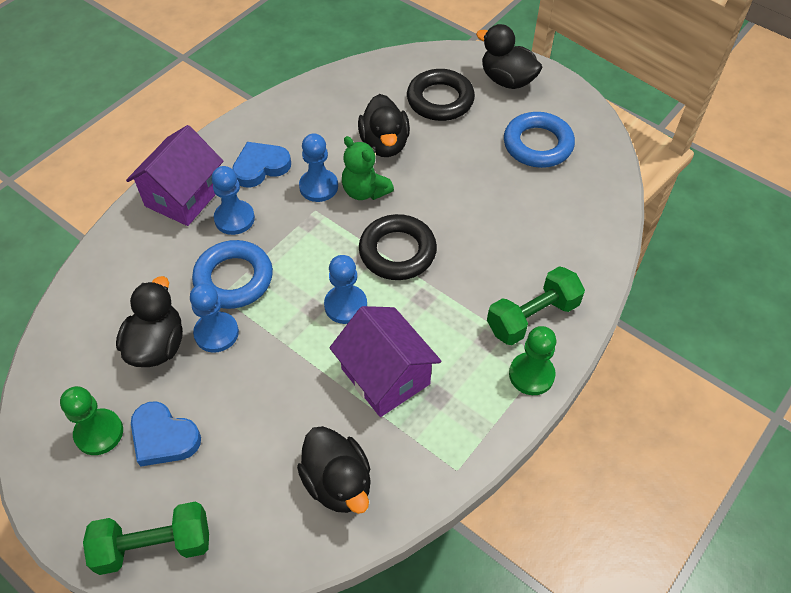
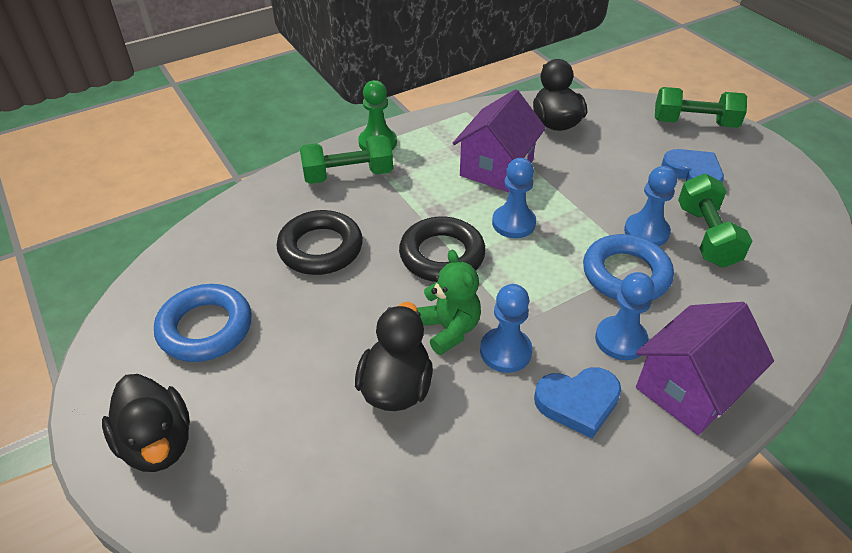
camera: 160 degrees left, 10 degrees down
(99, 433) = (751, 188): green pawn -> none
(157, 345) = (706, 236): black duck -> green dumbbell
(385, 376) = (496, 168): purple house -> purple house turned 45 degrees clockwise
(440, 100) = (278, 438): black ring -> black ring (320, 248)

